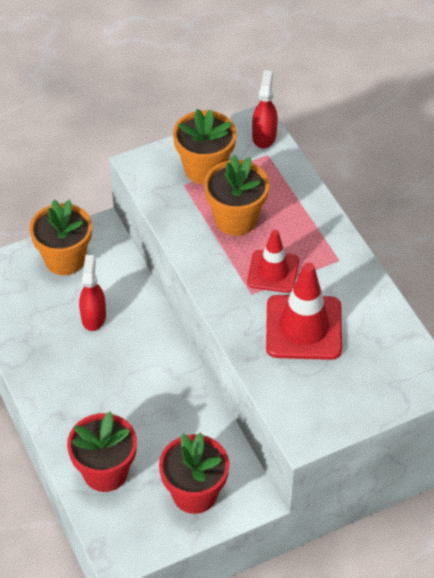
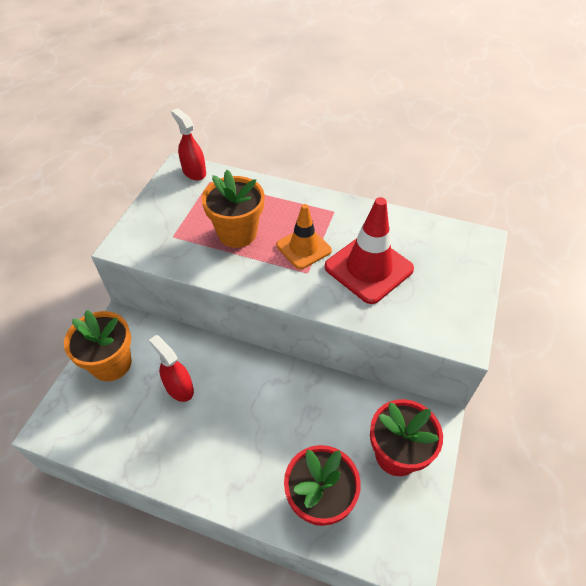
camera: 45 degrees left, 0 degrees up
(205, 169) = (176, 216): orange flower pot -> none
(273, 272) = (303, 248): red traffic cone -> orange traffic cone

